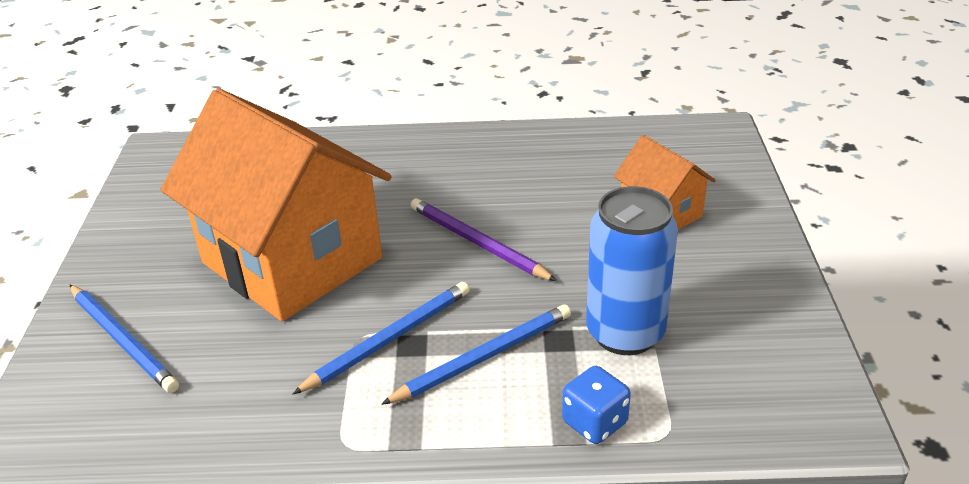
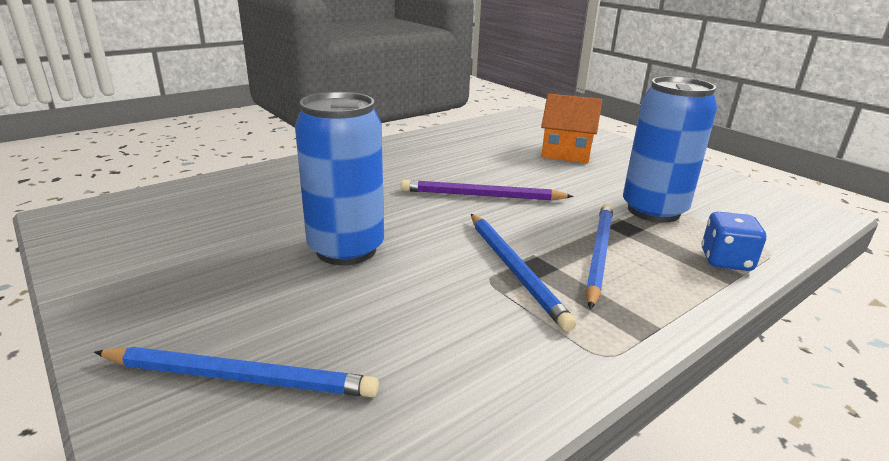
camera: 40 degrees left, 10 degrees down
(292, 261) = (346, 249): orange house -> blue can
(389, 339) = (514, 270): blue pencil -> blue pencil turned 150 degrees clockwise

